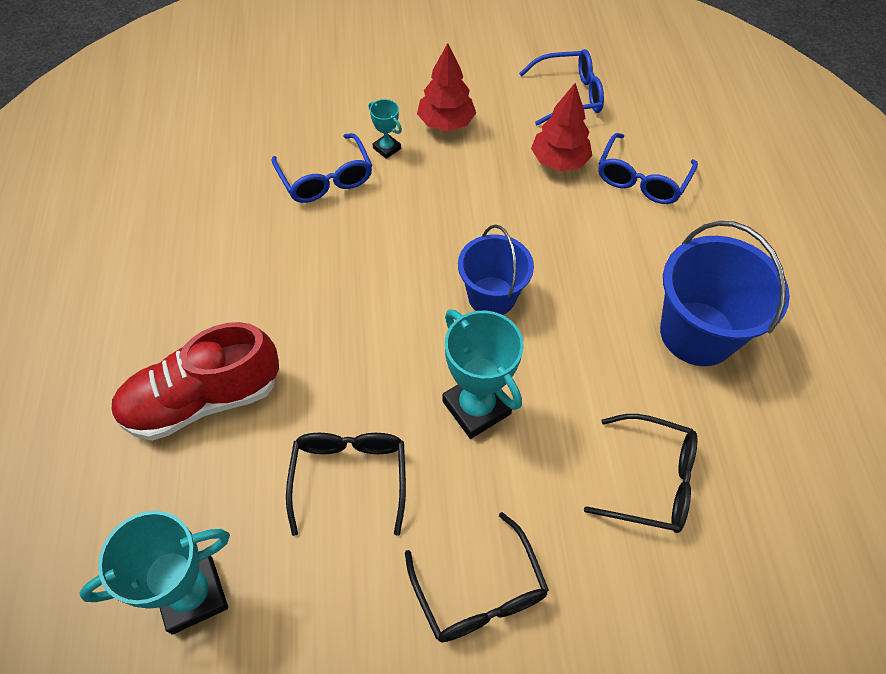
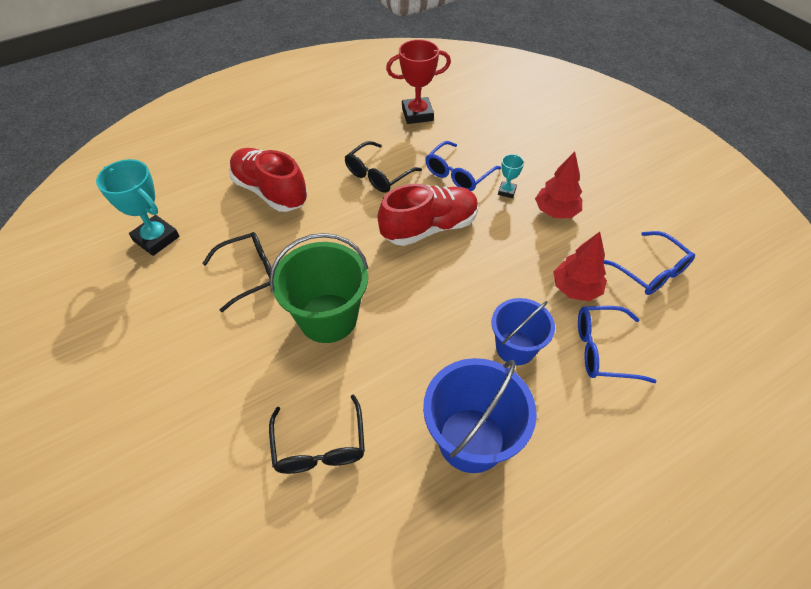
camera: 65 degrees right, 5 degrees down
(181, 170) = (417, 114): none -> red trophy
(395, 245) = (429, 228): none -> red shoe
(476, 407) = (328, 318): turquoise trophy -> green bucket
(479, 592) = (198, 368): black glasses -> black glasses (378, 175)
(491, 296) = (421, 293): blue bucket -> blue bucket (515, 348)

